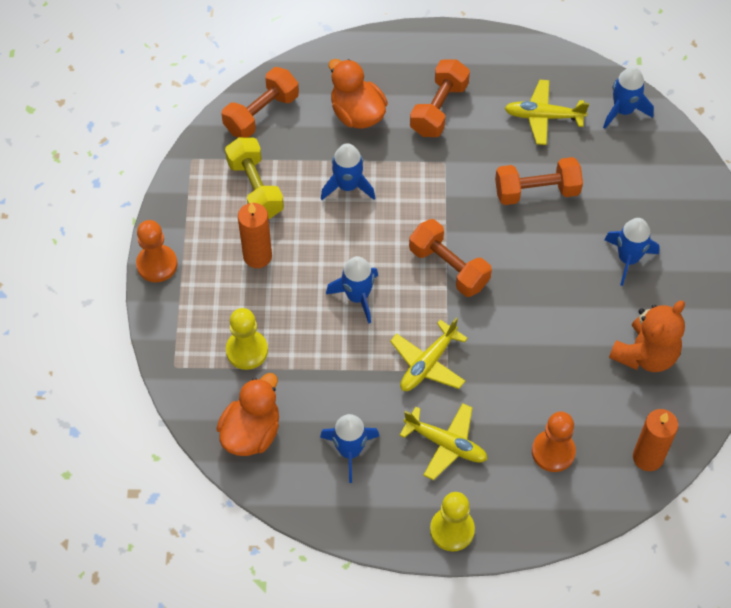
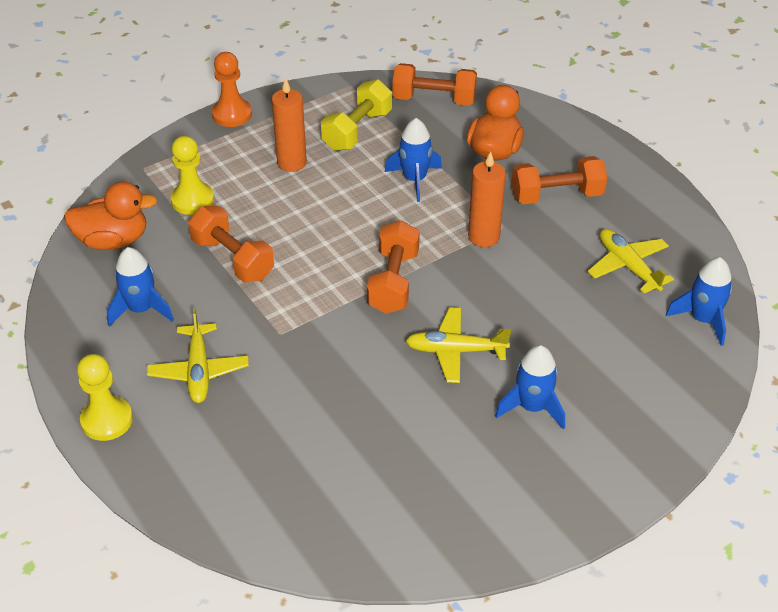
camera: 55 degrees right, 15 degrees down
(357, 297) = (306, 239): blue rocket -> none
(428, 364) = (276, 317): yellow plane -> yellow plane (455, 351)
(536, 191) = (539, 301): orange dumbbell -> orange dumbbell (233, 259)
(553, 452) = (252, 456): orange pawn -> none
(645, 354) = (431, 476): orange teddy bear -> none
(648, 457) = (307, 539): orange candle -> orange candle (483, 237)

